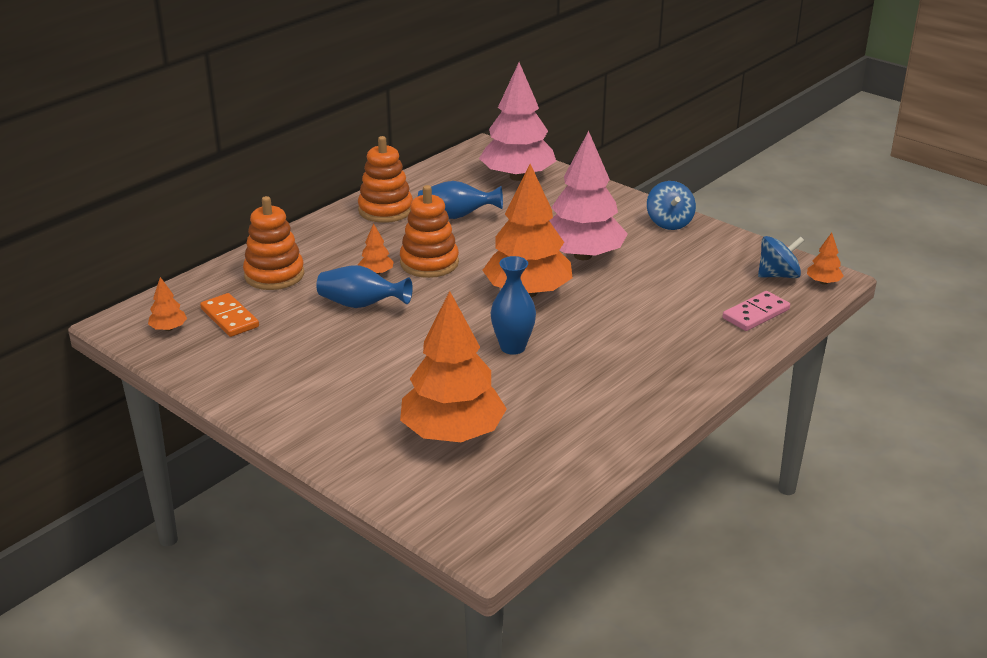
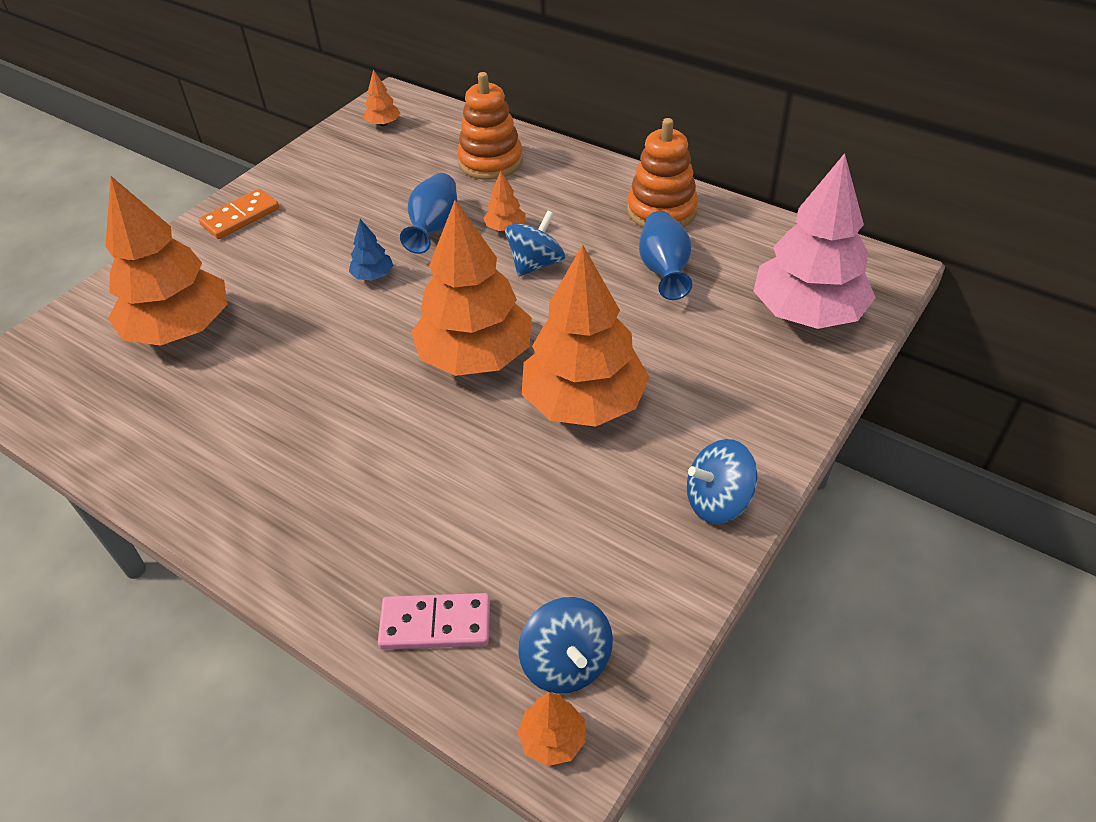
camera: 85 degrees right, 15 degrees up
(230, 318) = (403, 152): orange domino -> orange domino (240, 217)
(415, 335) = (373, 276): none -> blue tree
(429, 263) = (536, 264): orange stacking toy -> blue spinning top
(512, 347) = (345, 356): blue vase -> none
(582, 255) = (583, 402): pink tree -> orange tree
(755, 314) = (435, 624): pink domino -> pink domino turned 45 degrees counterclockwise

